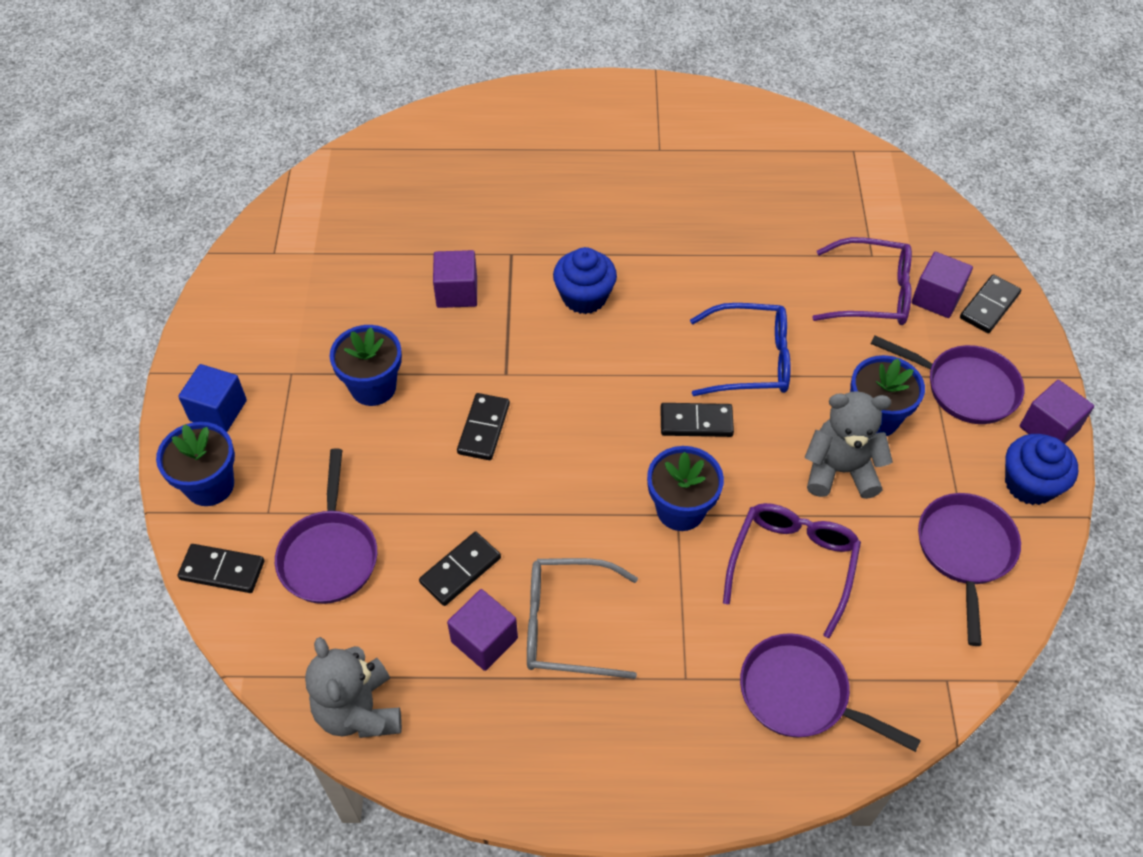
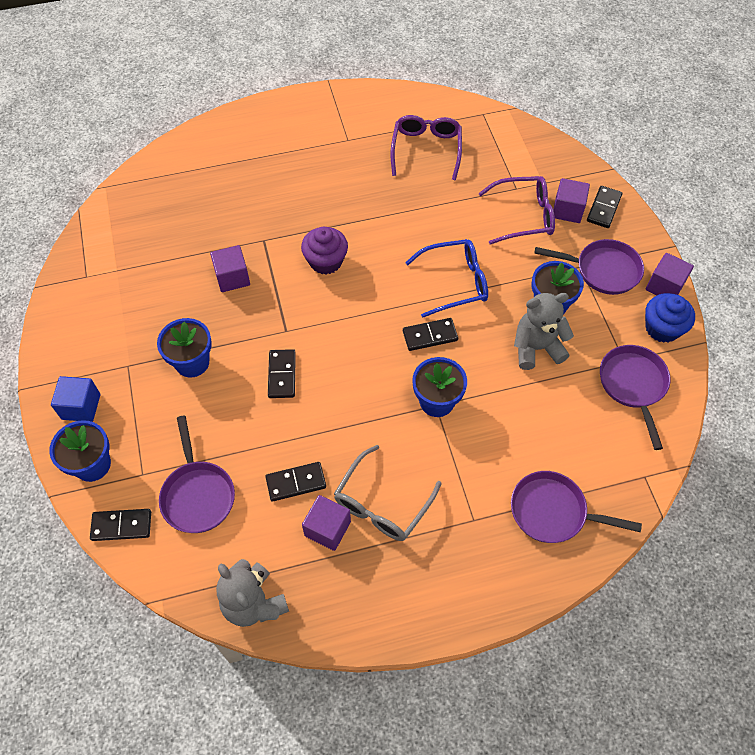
camera: 15 degrees left, 5 degrees up
(460, 570) = (296, 483): black domino -> black domino turned 45 degrees clockwise
(567, 625) = (382, 503): grey glasses -> grey glasses turned 45 degrees counterclockwise
(584, 297) = (325, 261): blue cupcake -> purple cupcake
(792, 565) = (523, 422): purple glasses -> purple glasses (426, 150)

